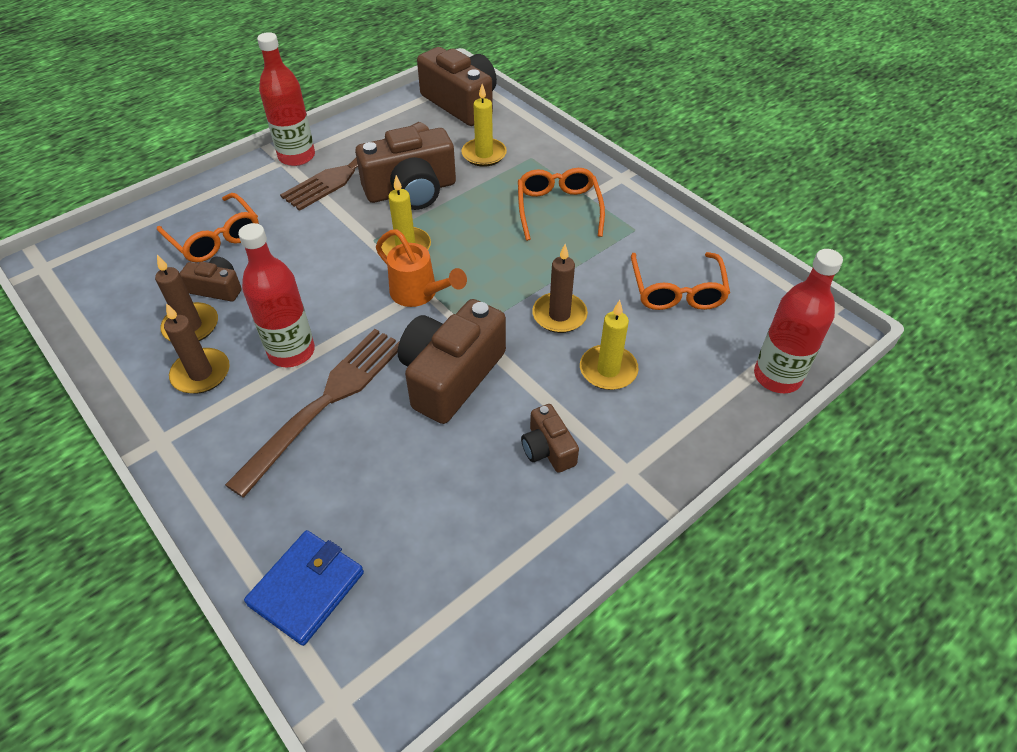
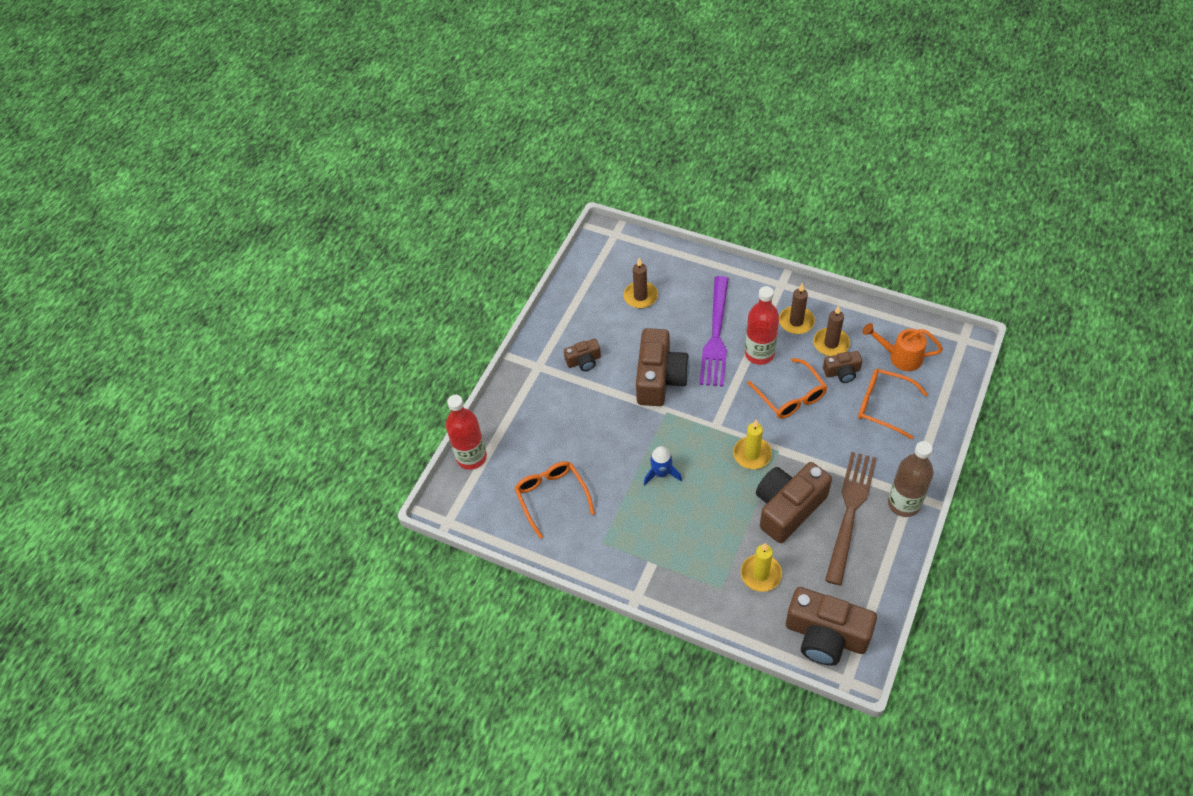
camera: 160 degrees right, 5 degrees up
(297, 156) = (904, 503): red bottle -> brown bottle
(307, 588) = (656, 260): blue wallet -> none
(326, 402) = (716, 336): brown fork -> purple fork
(419, 294) = (716, 422): orange watering can -> orange watering can (900, 357)
(525, 267) = (661, 473): none -> blue rocket
(548, 449) = (584, 361): brown camera -> brown camera turned 120 degrees clockwise
(558, 209) = (667, 538): orange glasses -> orange glasses (790, 396)
(559, 315) = (619, 445): brown candle -> brown candle (640, 296)
(608, 370) = (572, 419): yellow candle -> none

